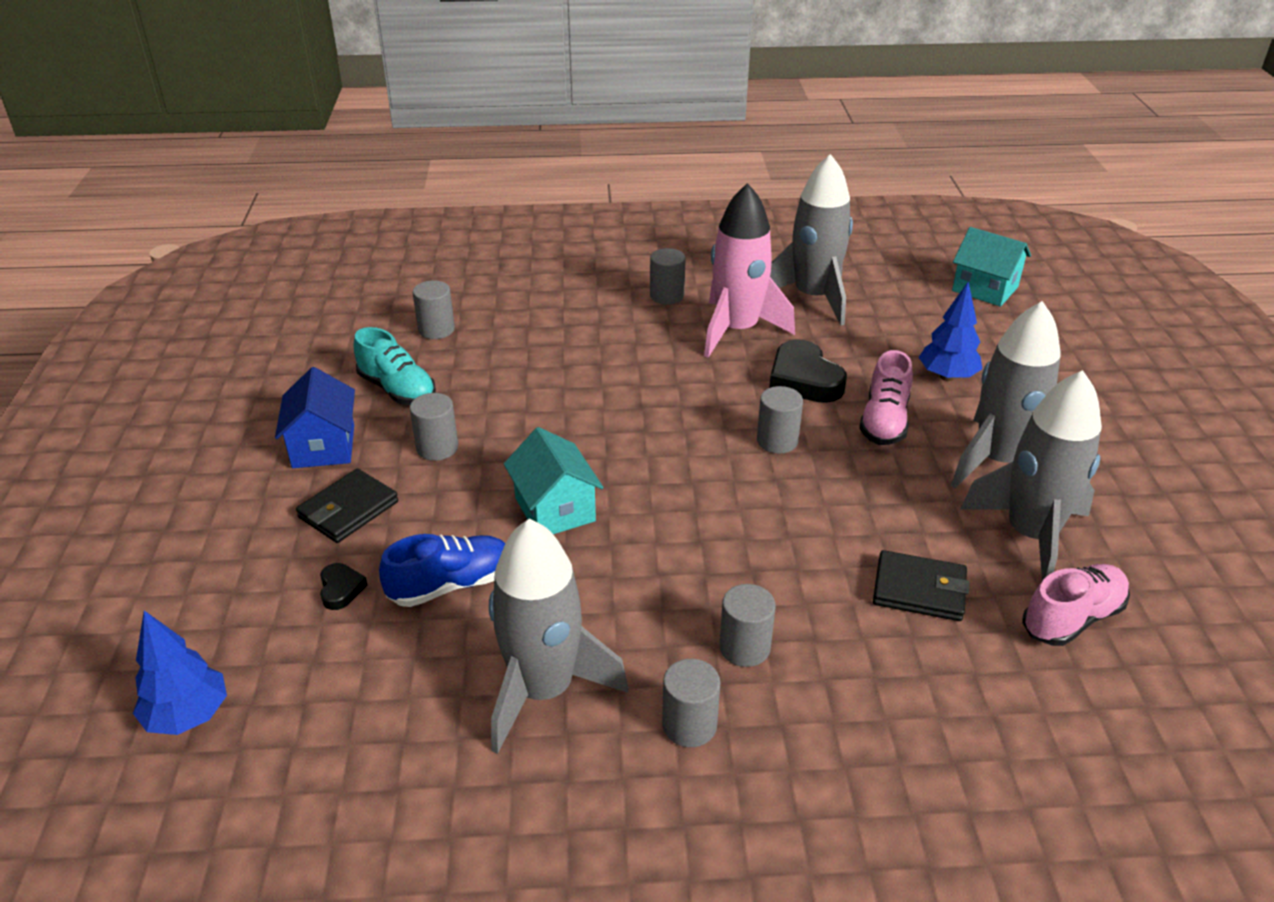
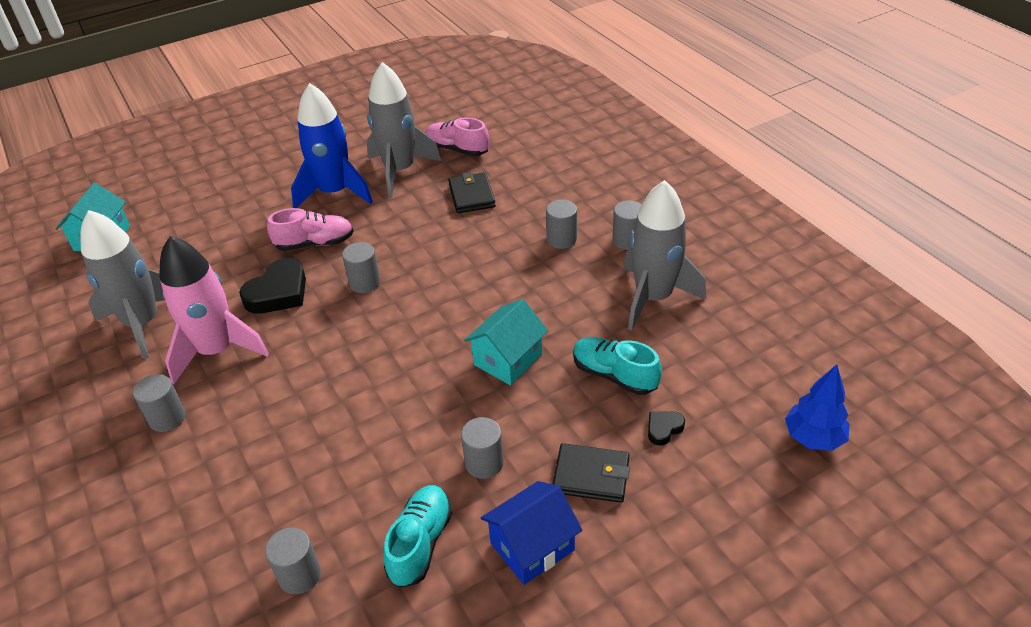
camera: 115 degrees left, 5 degrees up
(451, 585) = (614, 375): blue shoe -> turquoise shoe
(947, 376) = (244, 230): blue tree -> none
(998, 461) = (334, 192): grey rocket -> blue rocket

